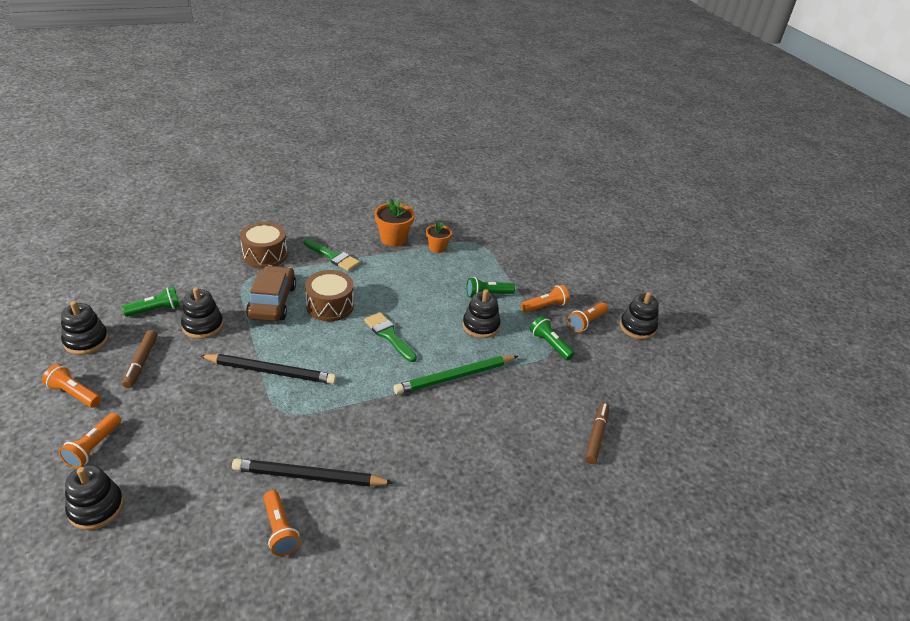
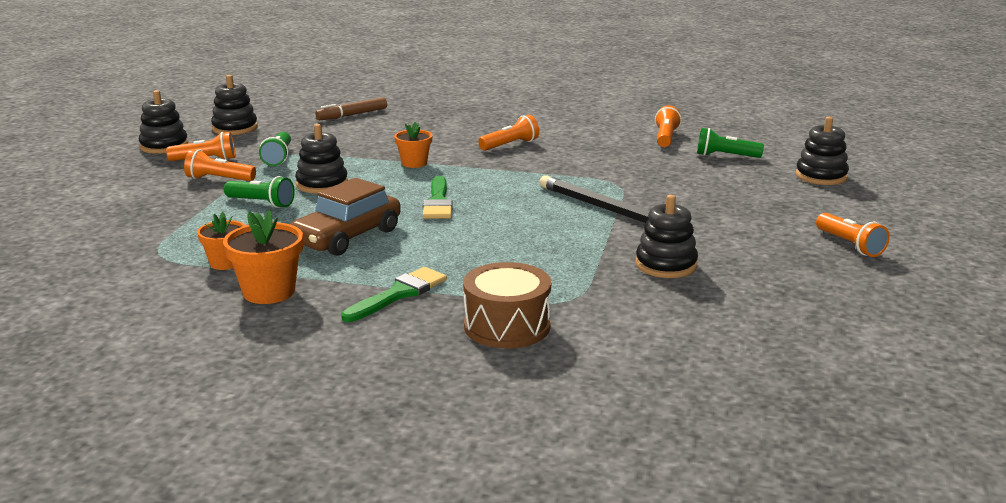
camera: 140 degrees left, 15 degrees down
(86, 341) = (838, 289): black stacking toy -> black stacking toy (235, 128)
(93, 447) = (824, 205): orange flashlight -> orange flashlight (510, 145)
(141, 362) = (762, 251): brown marker -> none
(155, 310) = (729, 298): green flashlight -> green flashlight (725, 156)
(272, 302) = (550, 265): brown car -> brown car (347, 237)
(309, 476) = (621, 150): black pencil -> none
(330, 305) = (475, 242): brown drum -> none
(333, 256) = (399, 294): green brush -> green brush turned 60 degrees clockwise
(455, 377) = (414, 163): green pencil -> orange flower pot

